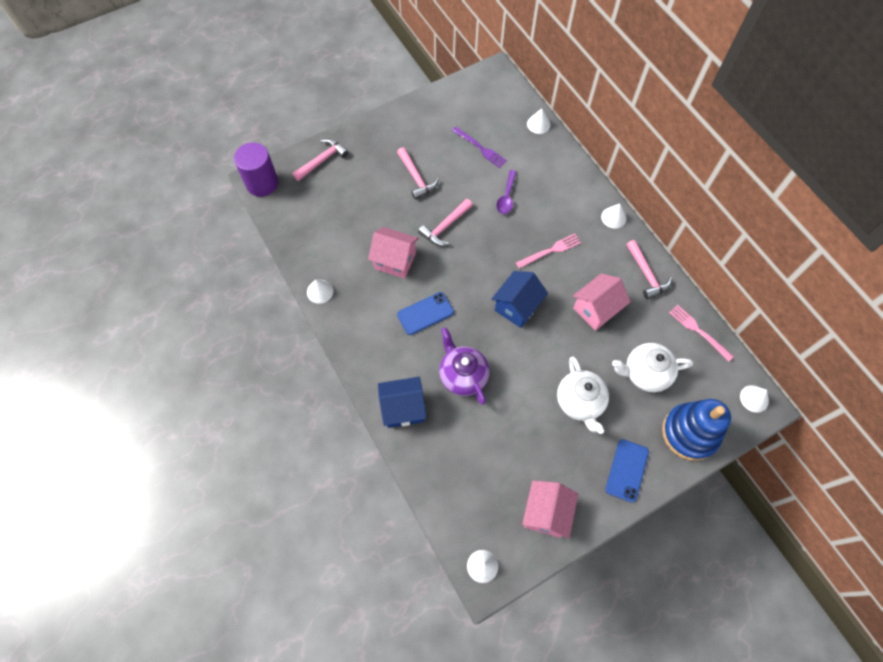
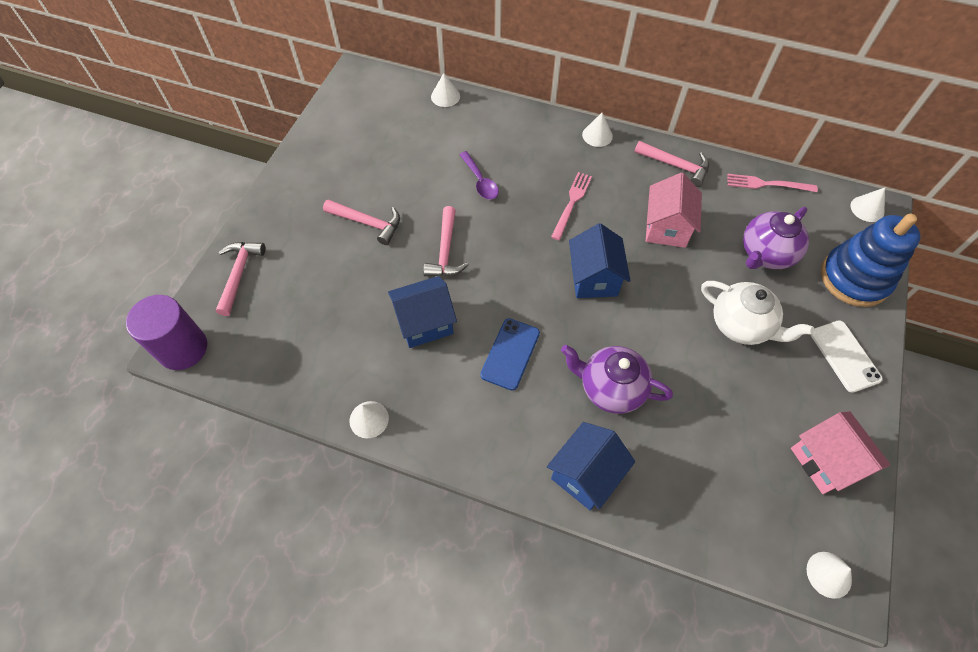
camera: 40 degrees left, 5 degrees down
(395, 261) = (425, 323): pink house -> blue house
(480, 148) = (409, 152): purple fork -> none
(627, 470) = (844, 356): blue phone -> white phone
(645, 373) = (765, 254): white teapot -> purple teapot

